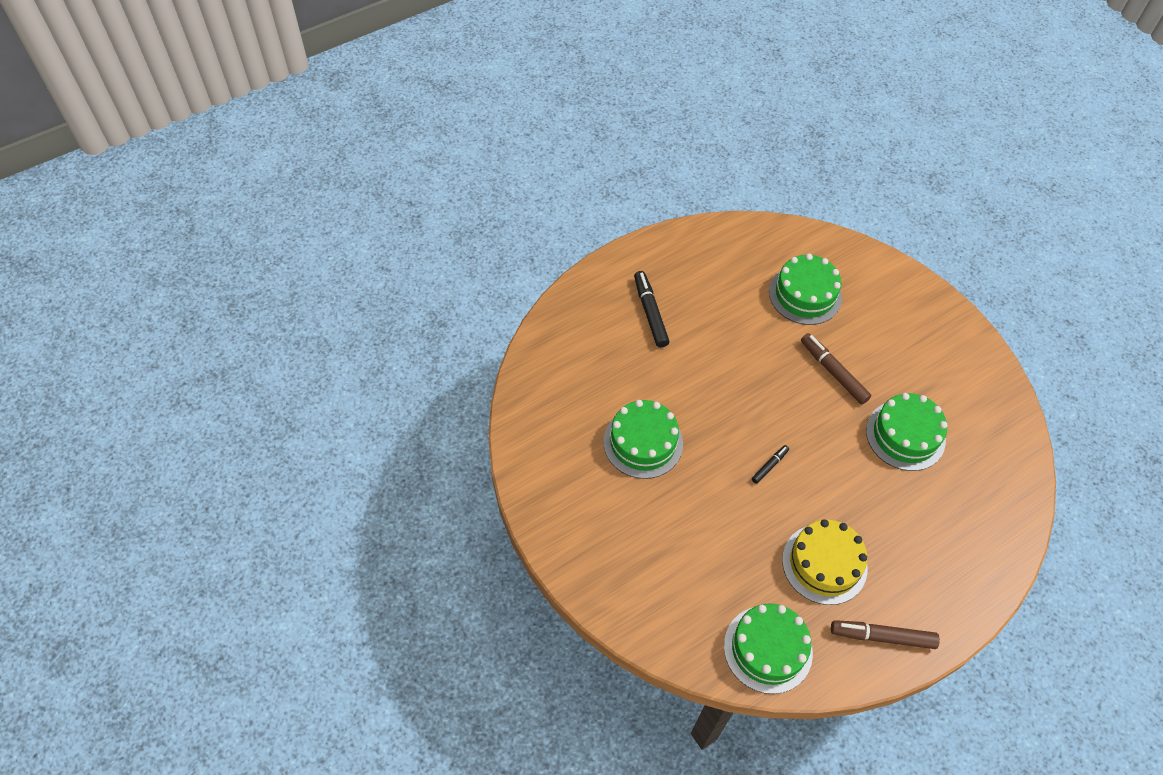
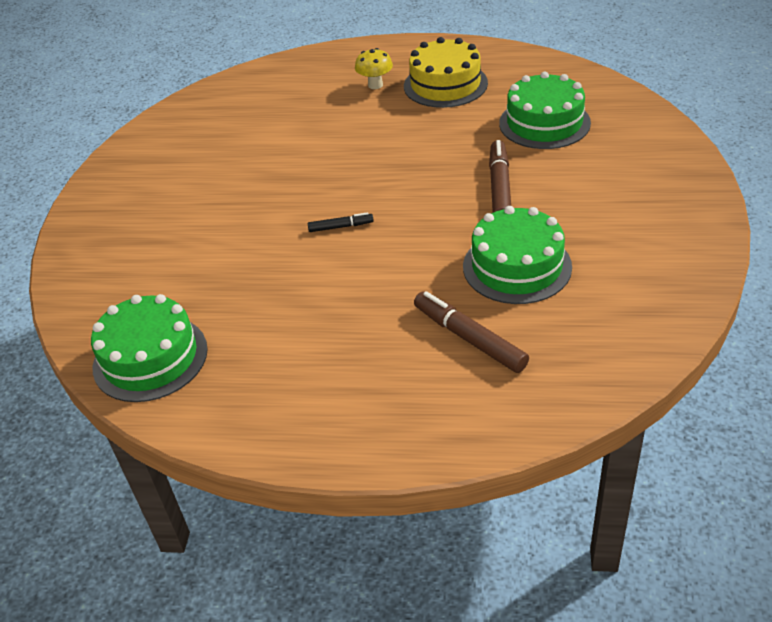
camera: 45 degrees right, 15 degrees down
(643, 442) = (251, 162): green cake -> none
(650, 313) = (375, 85): black marker -> yellow mushroom
(824, 564) = (293, 323): yellow cake -> yellow cake (445, 84)
(882, 637) = (270, 414): brown marker -> brown marker (469, 338)

